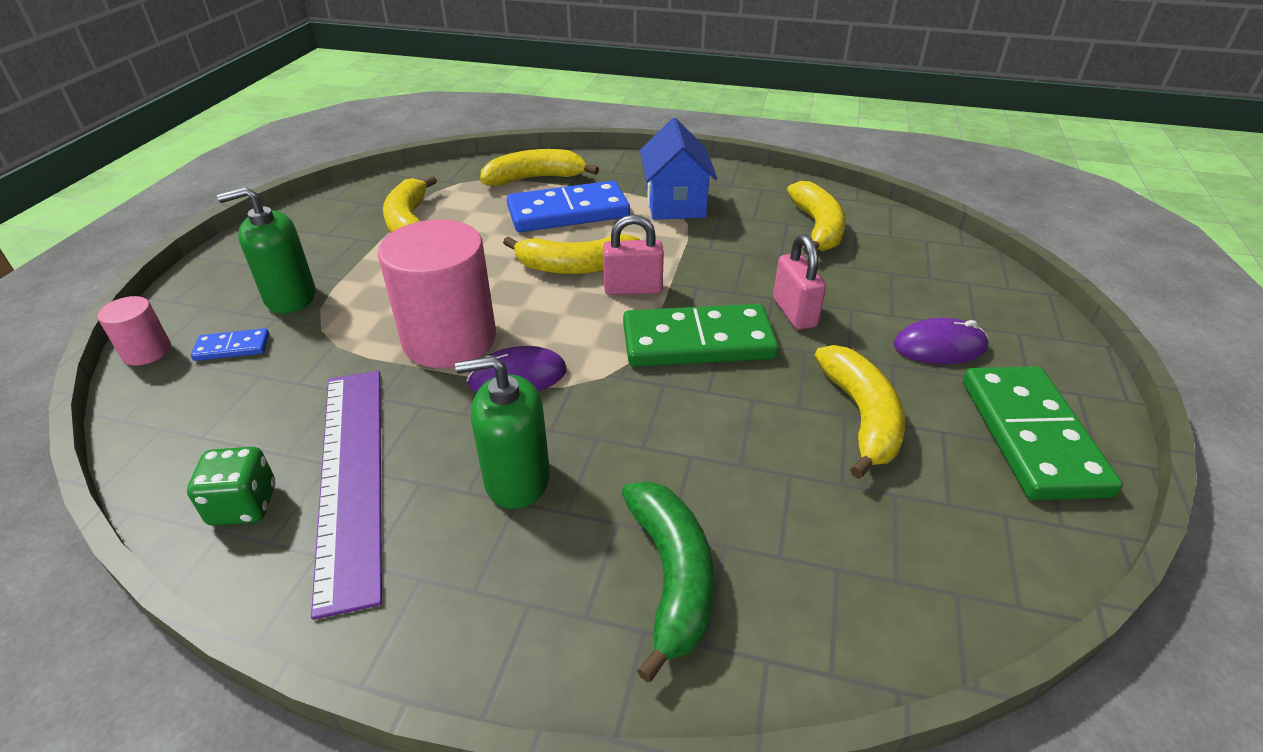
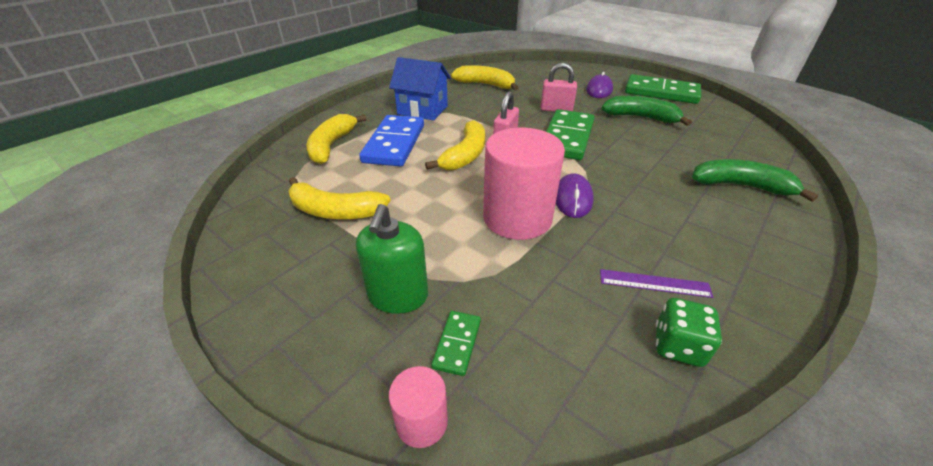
camera: 65 degrees left, 0 degrees up
(232, 347) = (457, 344): blue domino -> green domino
(352, 476) = (654, 283): purple ruler -> purple ruler, size x0.47
(517, 479) = (667, 216): green soap dispenser -> none
(861, 417) = (640, 117): yellow banana -> green banana

